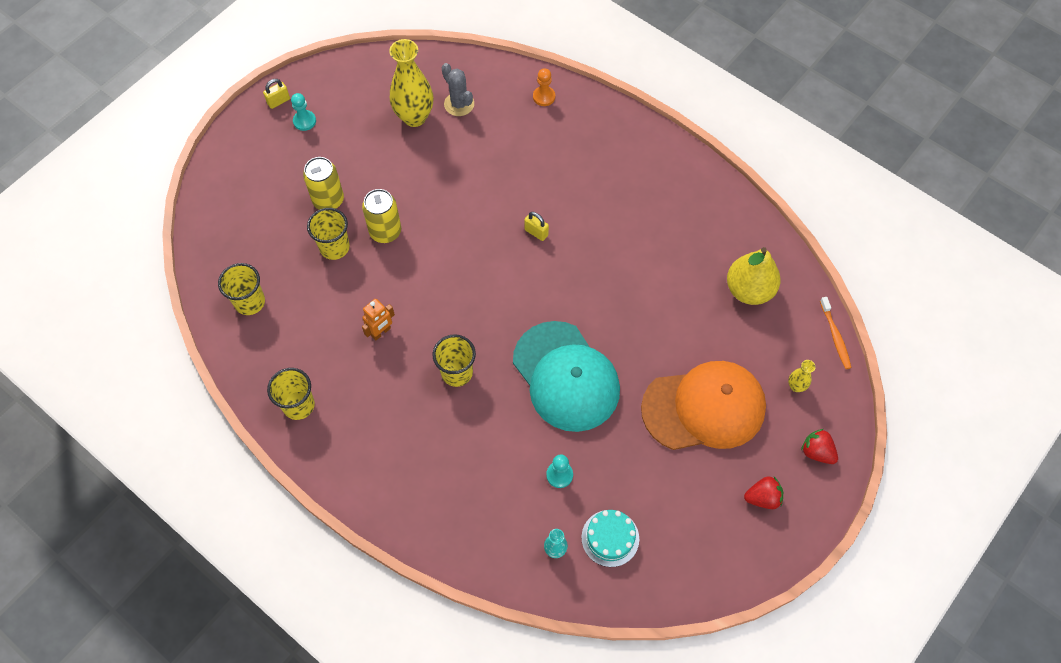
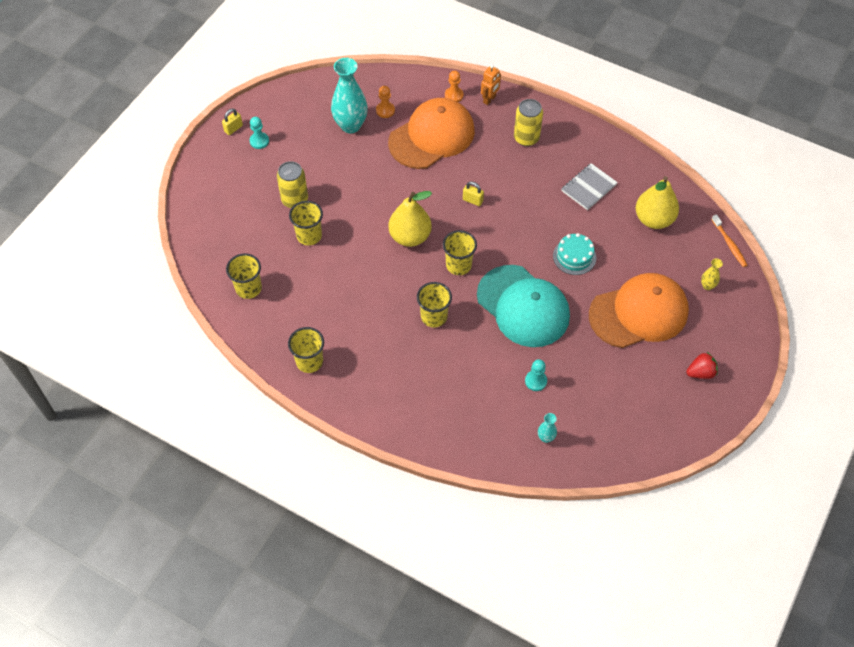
camera: 10 degrees left, 5 degrees down
(381, 332) = (364, 295): orange robot -> orange robot (489, 99)
(385, 231) = (348, 217): yellow can -> yellow can (526, 138)
(414, 117) = (350, 125): yellow vase -> turquoise vase
(452, 267) = (410, 236): none -> yellow pear
(459, 104) = (385, 110): grey cactus -> orange pawn
(501, 312) = (458, 265): none -> yellow cup
(506, 144) = (432, 136): none -> orange cap
(610, 538) = (587, 422): turquoise cake -> turquoise cake (574, 256)
(679, 237) = (588, 188): none -> grey notebook
(817, 452) = (735, 332): red strawberry -> none

